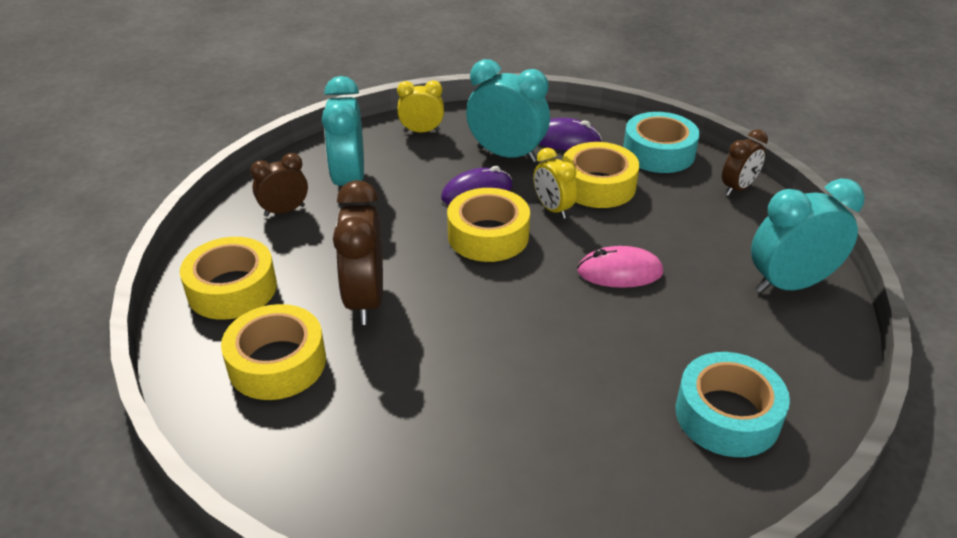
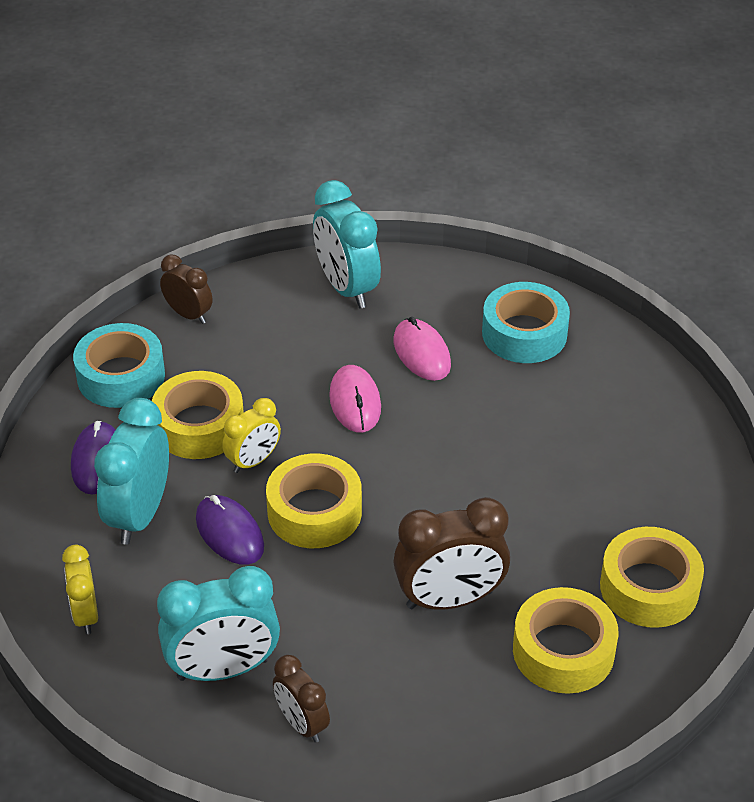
camera: 100 degrees left, 5 degrees up
(232, 289) = (464, 730): yellow tape -> yellow tape (649, 587)
(690, 325) = (421, 353): none -> pink mouse

